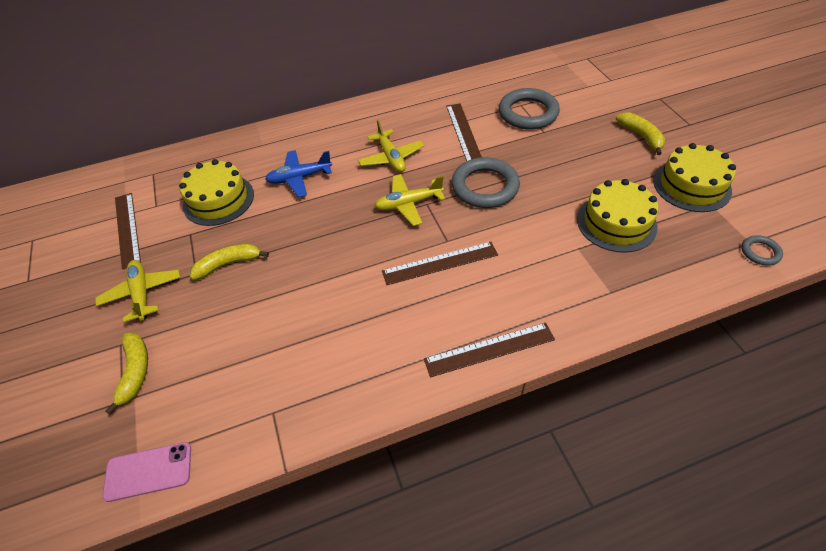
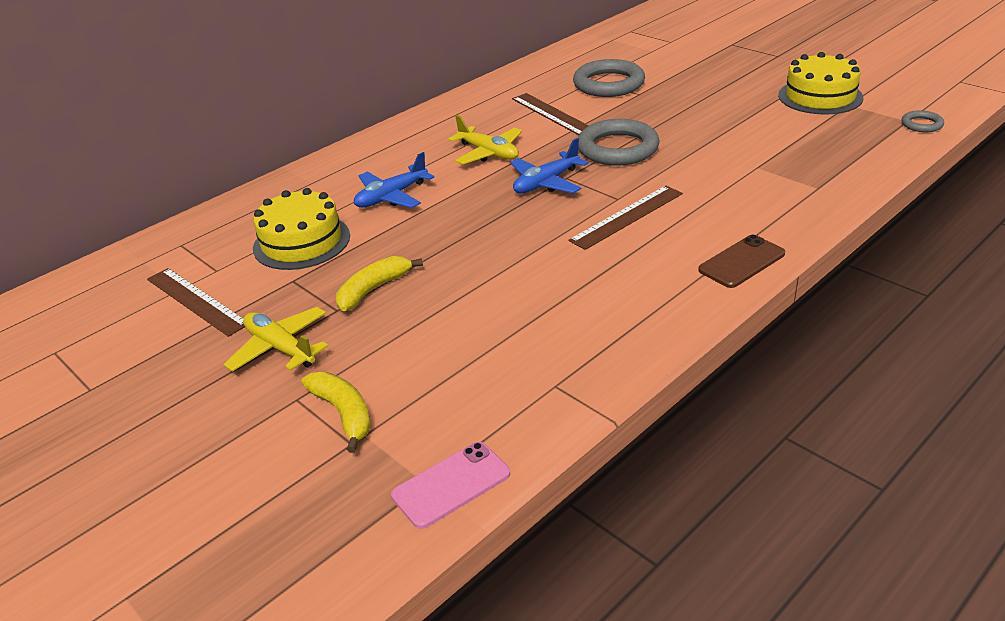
camera: 25 degrees left, 15 degrees down
(408, 204) = (546, 183): yellow plane -> blue plane
(489, 349) = (742, 262): brown ruler -> brown phone
(616, 223) = (776, 139): yellow cake -> none
(641, 136) = (740, 74): yellow banana -> none

